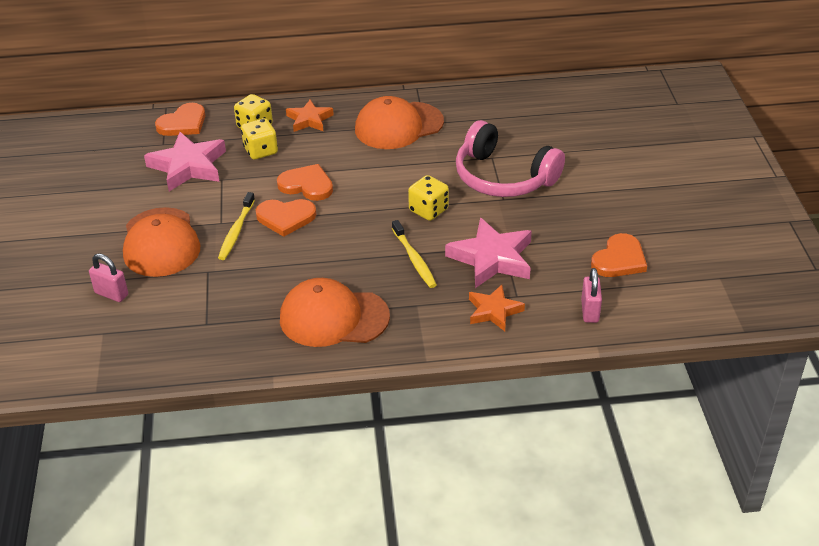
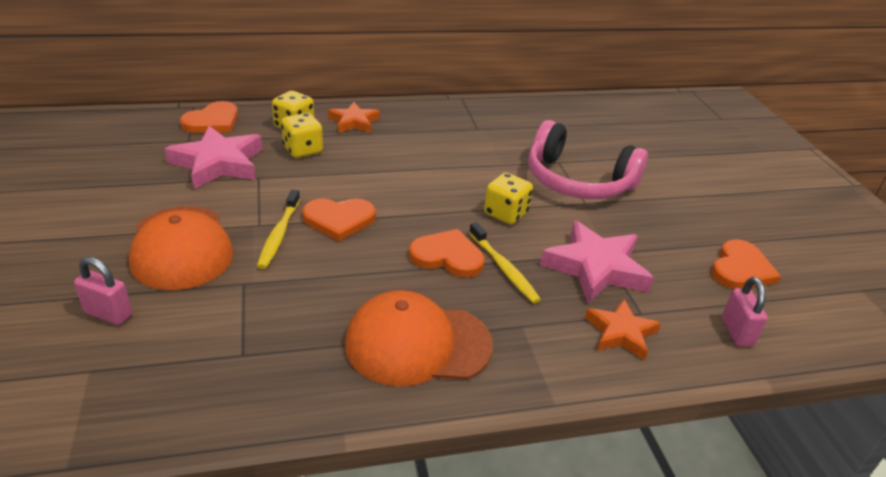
camera: 10 degrees left, 5 degrees down
(307, 185) = (360, 185): orange heart -> orange heart (447, 256)
(398, 126) = (451, 130): orange cap -> none

